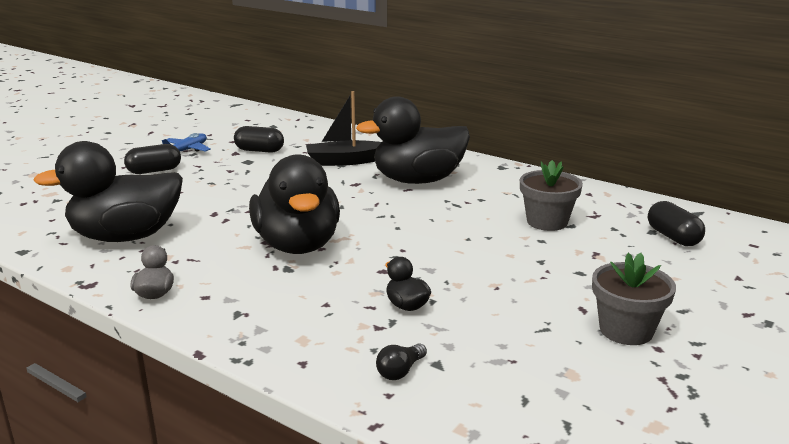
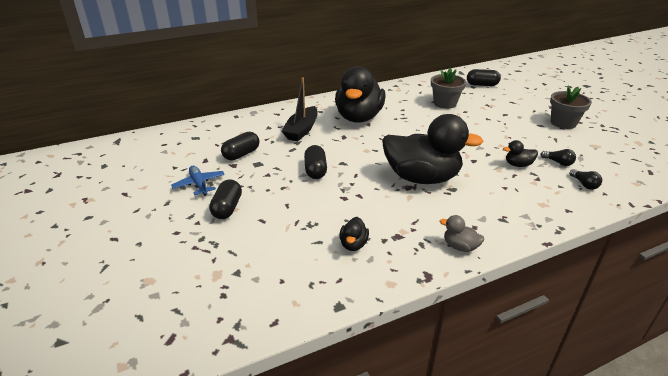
camera: 60 degrees left, 10 degrees up
(126, 236) = (353, 244): black duck -> black duck, size x0.40
(259, 188) = (315, 170): none -> black capsule
(454, 340) = (558, 162): none -> black light bulb

